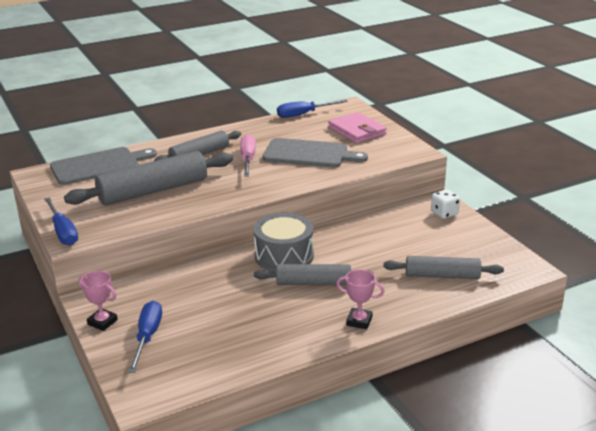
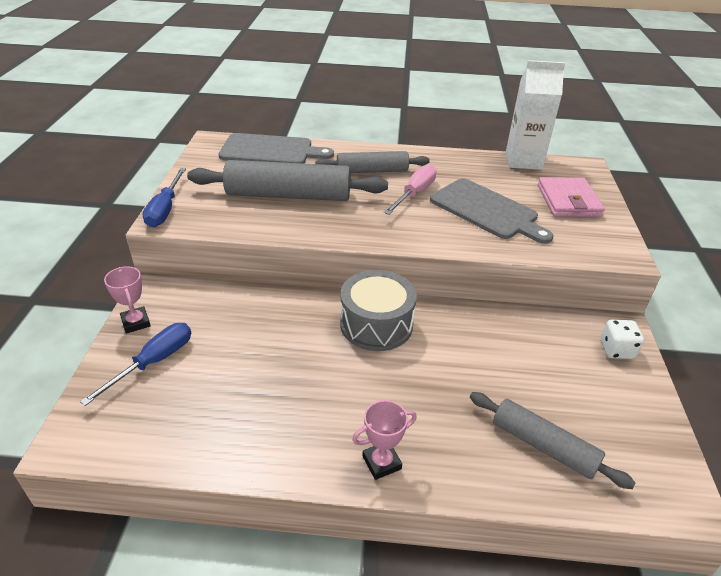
camera: 30 degrees right, 10 degrees up
(304, 114) = (523, 161): blue screwdriver -> white carton
(313, 283) = (376, 377): grey rolling pin -> none
(359, 321) = (381, 462): pink trophy -> pink trophy turned 75 degrees counterclockwise

